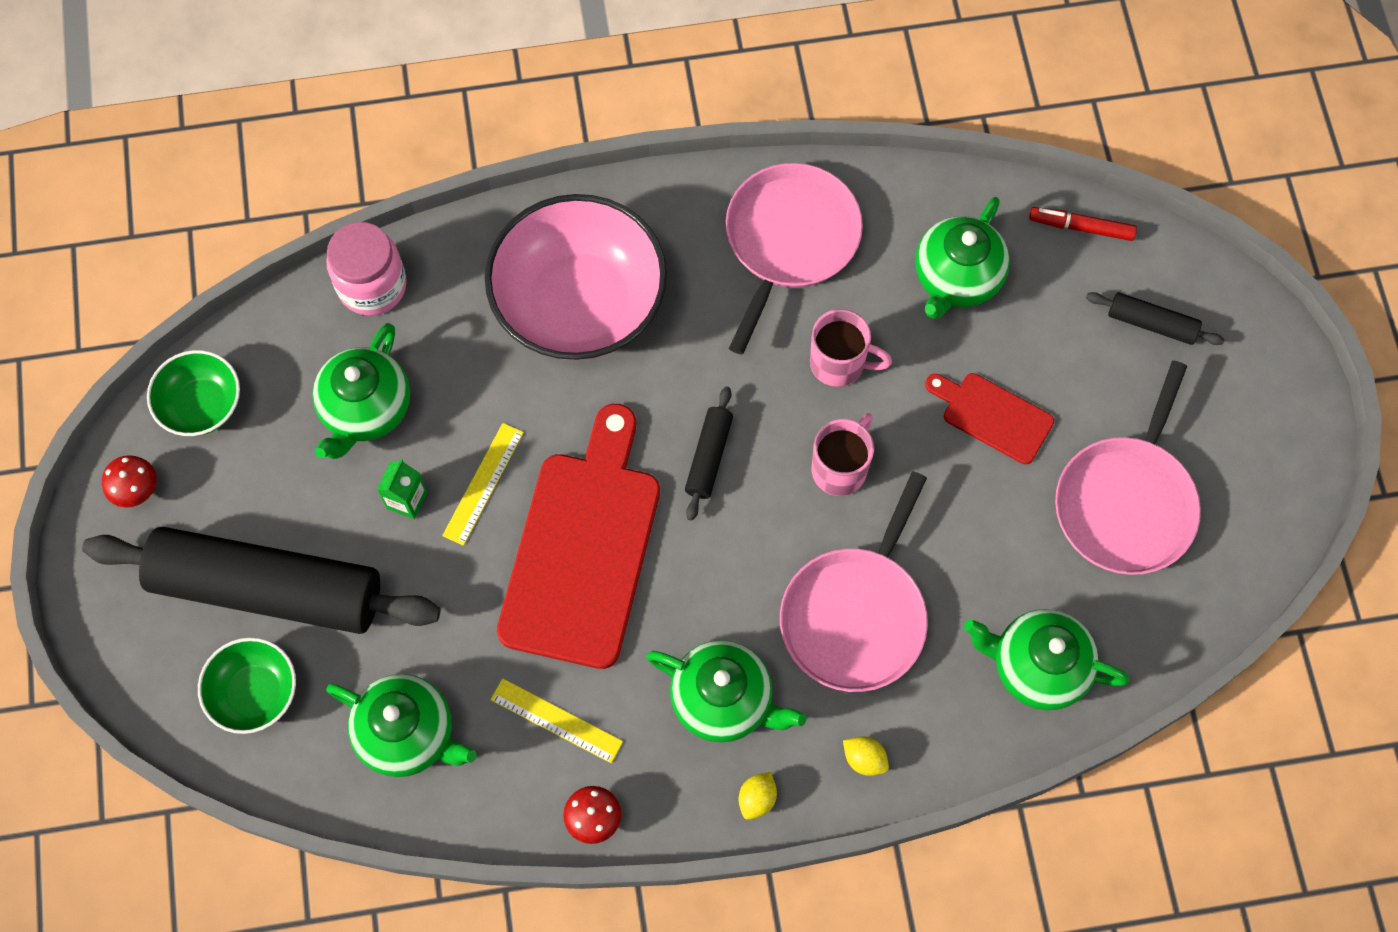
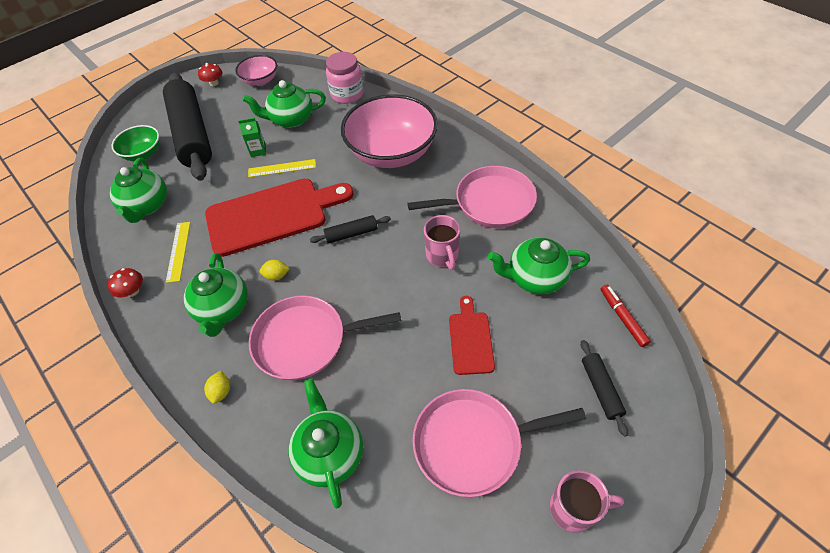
camera: 60 degrees right, 15 degrees down
(202, 405) = (260, 80): green bowl -> pink bowl
(757, 799) = (173, 353): yellow lemon -> yellow lemon (276, 276)
(840, 468) = (385, 288): pink mug -> pink mug (574, 508)

